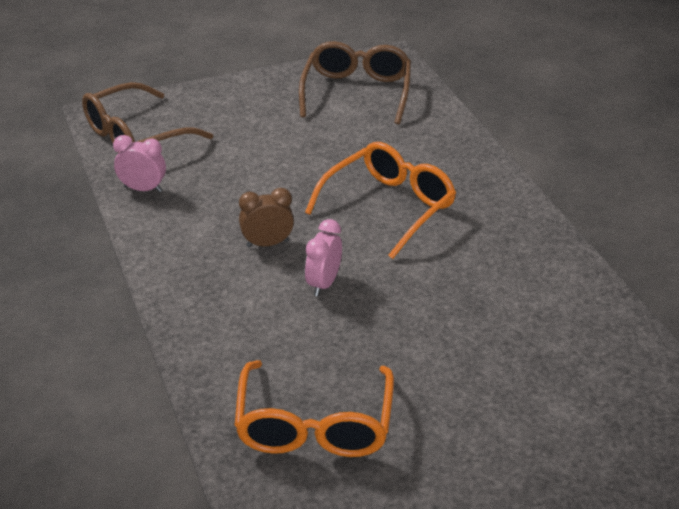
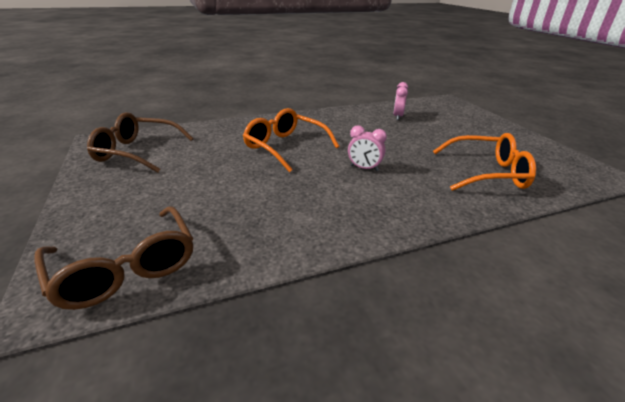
camera: 90 degrees left, 5 degrees down
(143, 189) = (235, 255): pink clock -> pink clock (397, 116)
(267, 244) = (323, 187): brown clock -> none

